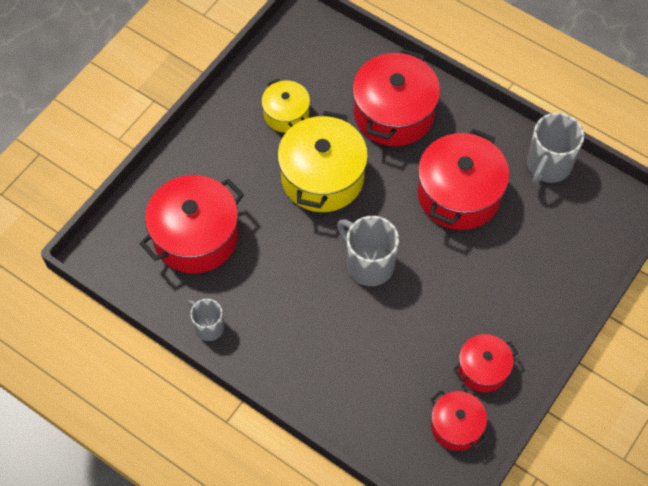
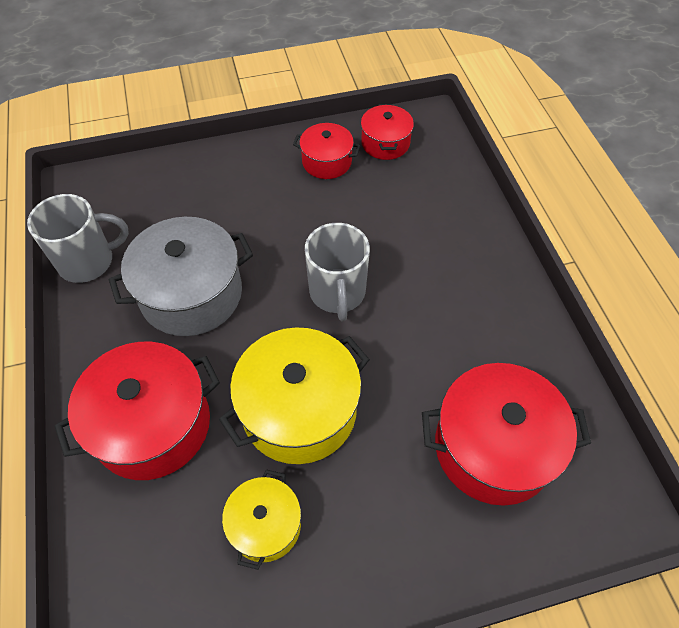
camera: 140 degrees left, 5 degrees down
(208, 327) = (541, 343): grey mug -> none
(459, 194) = (191, 294): red pot -> grey pot

